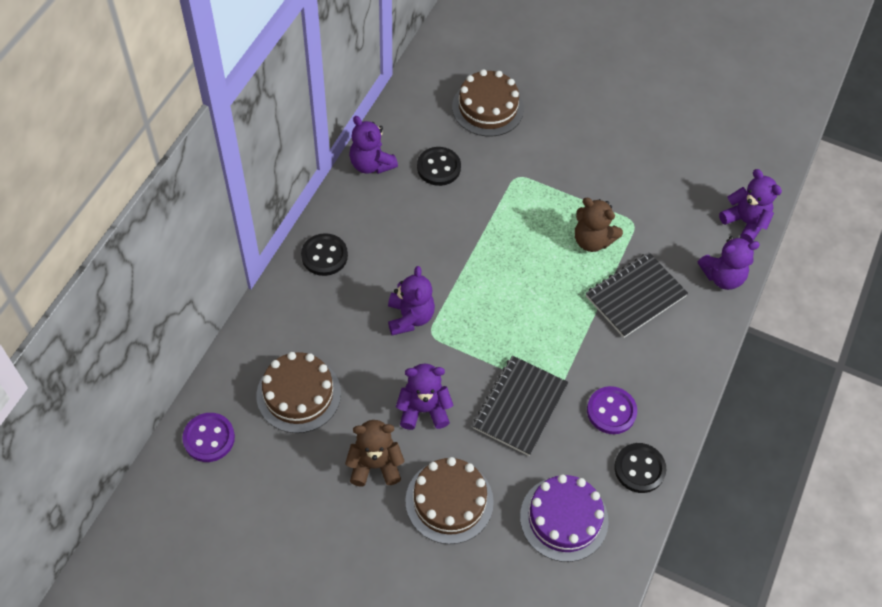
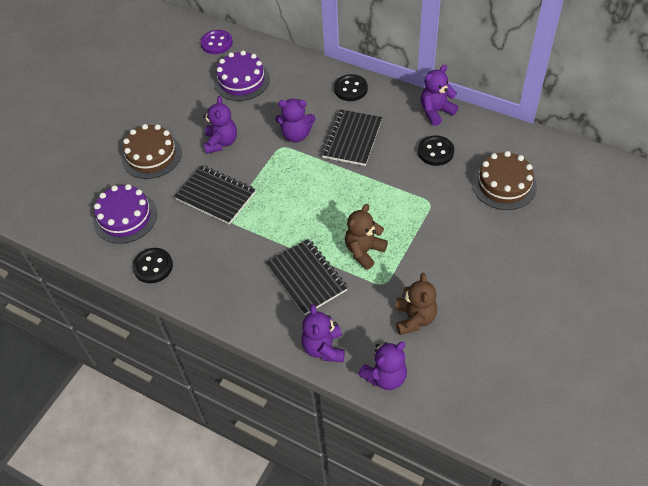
camera: 100 degrees right, 5 degrees down
(298, 394) = (241, 81): brown cake -> purple cake
(375, 465) = (185, 118): brown teddy bear -> brown teddy bear (414, 318)
(417, 253) = (352, 139): none -> black notebook
(611, 411) = (203, 252): purple button -> none

